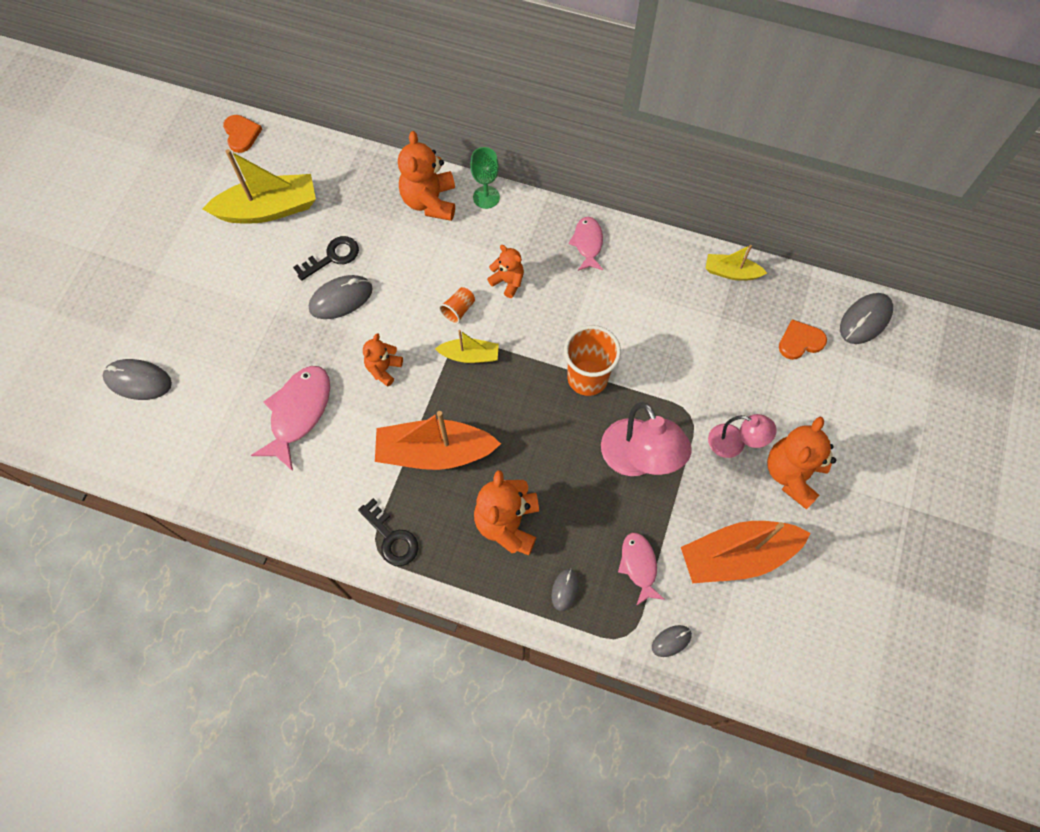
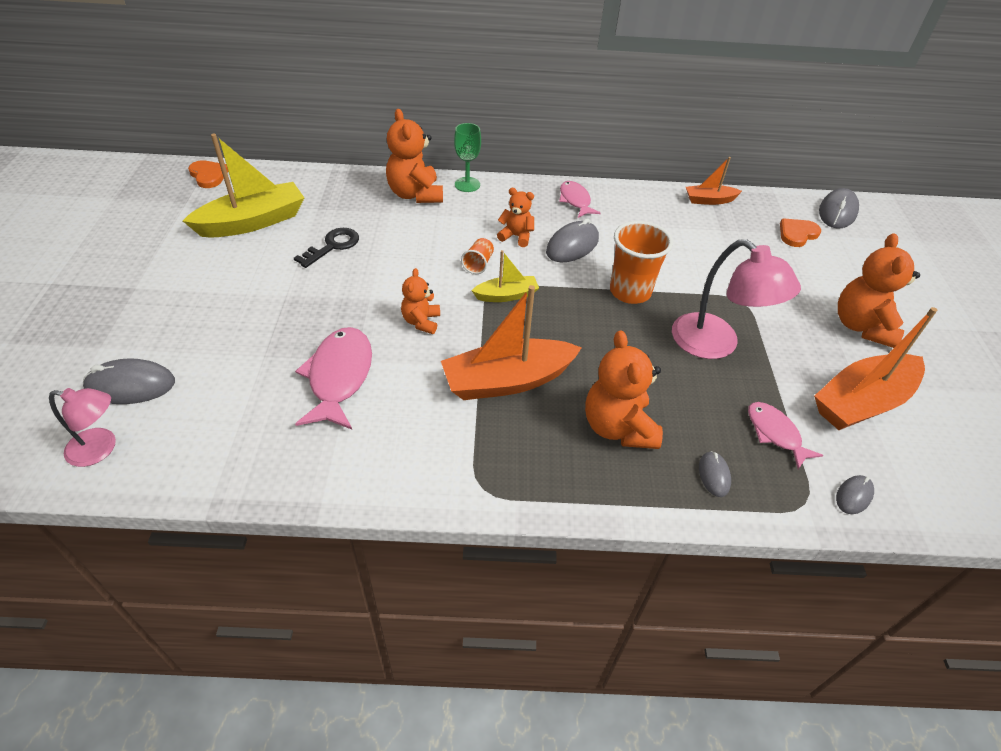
camera: 20 degrees left, 20 degrees down
(341, 299) = (353, 275): grey mouse -> grey mouse (572, 246)
(392, 538) = (495, 472): black key -> none
(731, 272) = (709, 200): yellow boat -> orange boat
(734, 444) = (795, 314): pink lamp -> pink lamp (101, 448)

